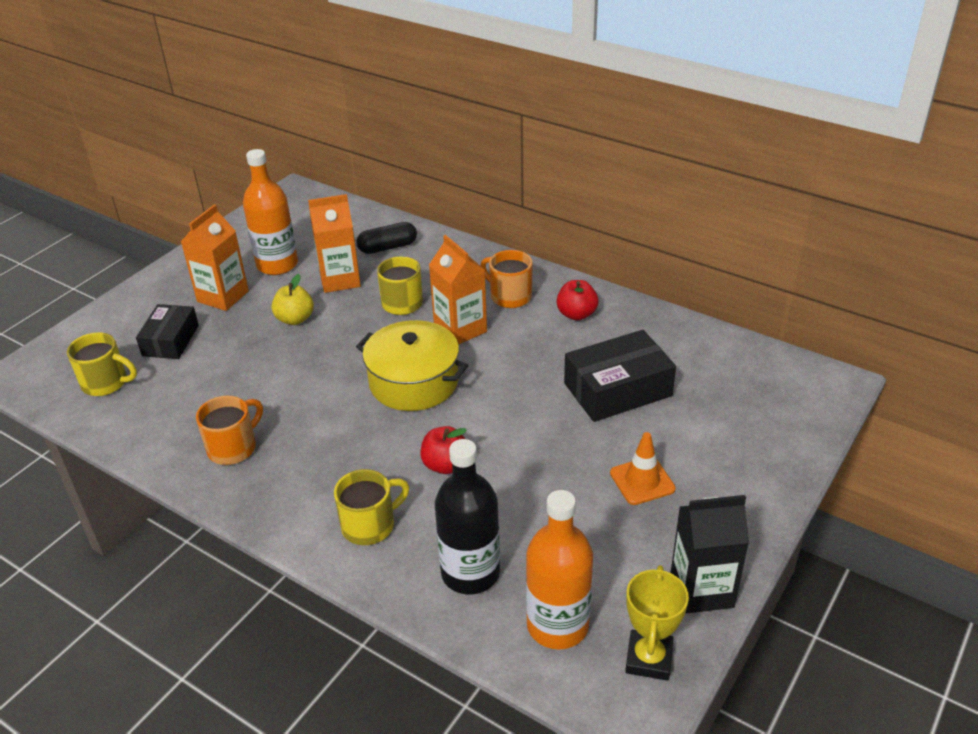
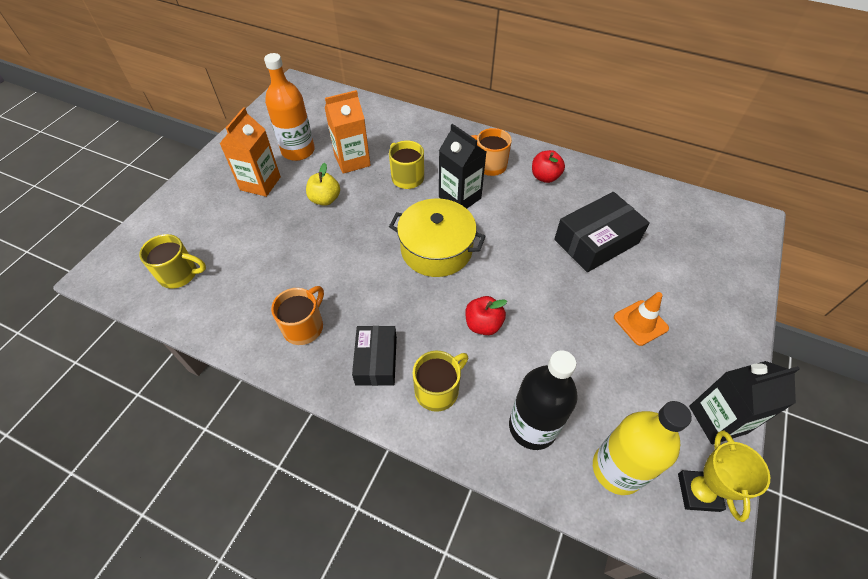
camera: 10 degrees left, 15 degrees up
(171, 340) = (226, 228): black box -> black box (376, 360)
(388, 247) = (382, 129): black capsule -> none
(460, 329) = (459, 198): orange carton -> black carton
(557, 625) = (617, 469): orange bottle -> yellow bottle

